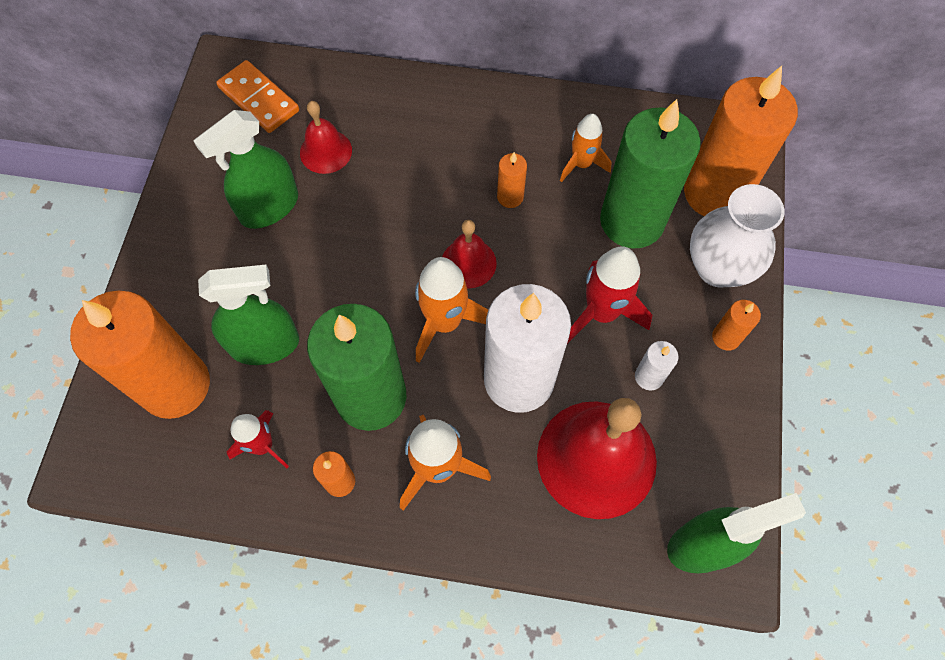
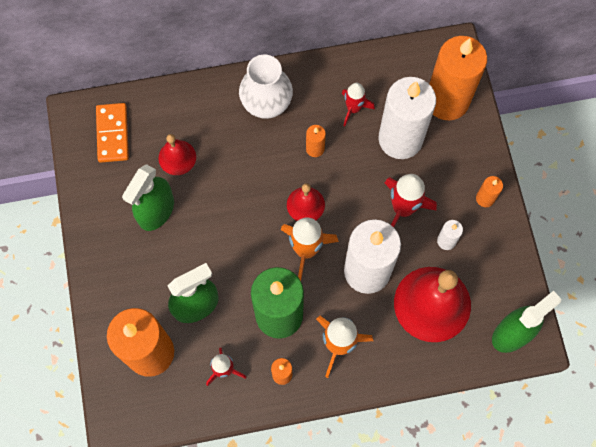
camera: 20 degrees left, 5 degrees up
(259, 99) = (113, 134): orange domino -> orange domino turned 60 degrees clockwise
(581, 164) = (353, 109): orange rocket -> red rocket
(632, 221) = (400, 139): green candle -> white candle
(718, 268) = (465, 153): white vase -> white vase (266, 105)

